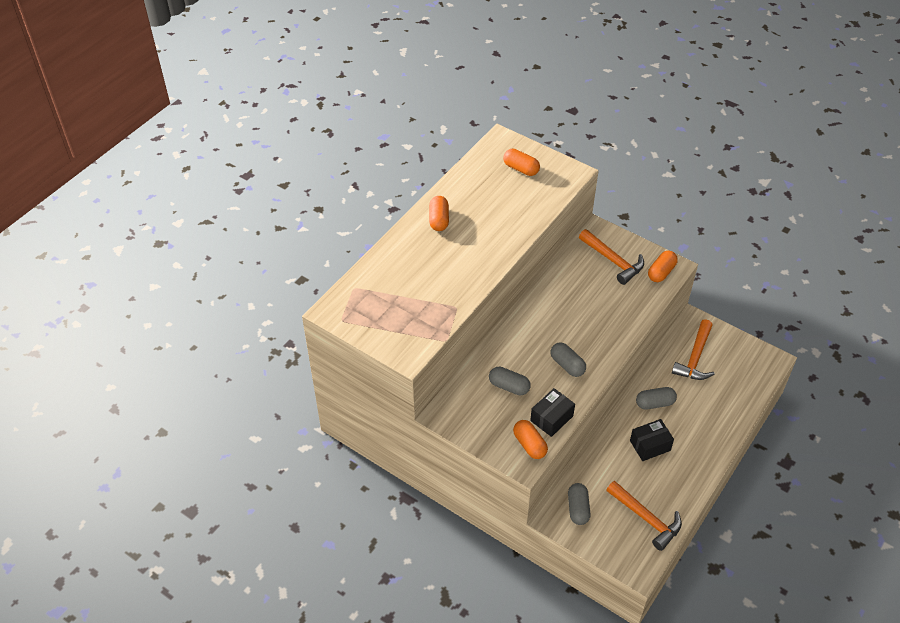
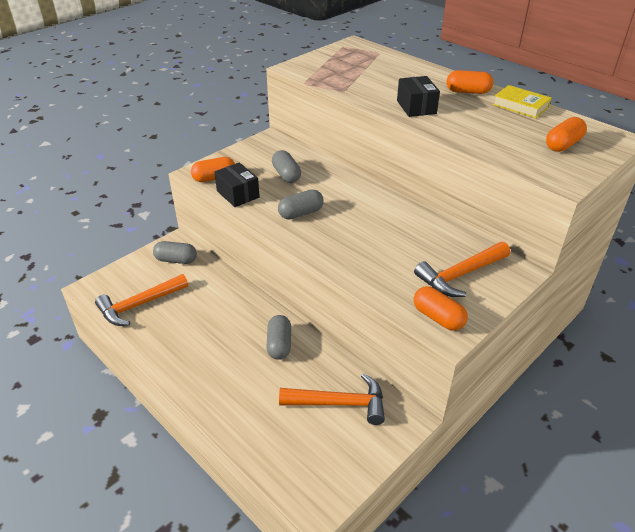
camera: 100 degrees right, 10 degrees down
(459, 187) = (520, 106): none -> yellow book
(509, 386) = (286, 175): grey capsule -> grey capsule turned 60 degrees counterclockwise
(650, 445) = (224, 327): black box -> black box (416, 107)
(695, 358) = (340, 403): orange hammer -> orange hammer turned 150 degrees clockwise

